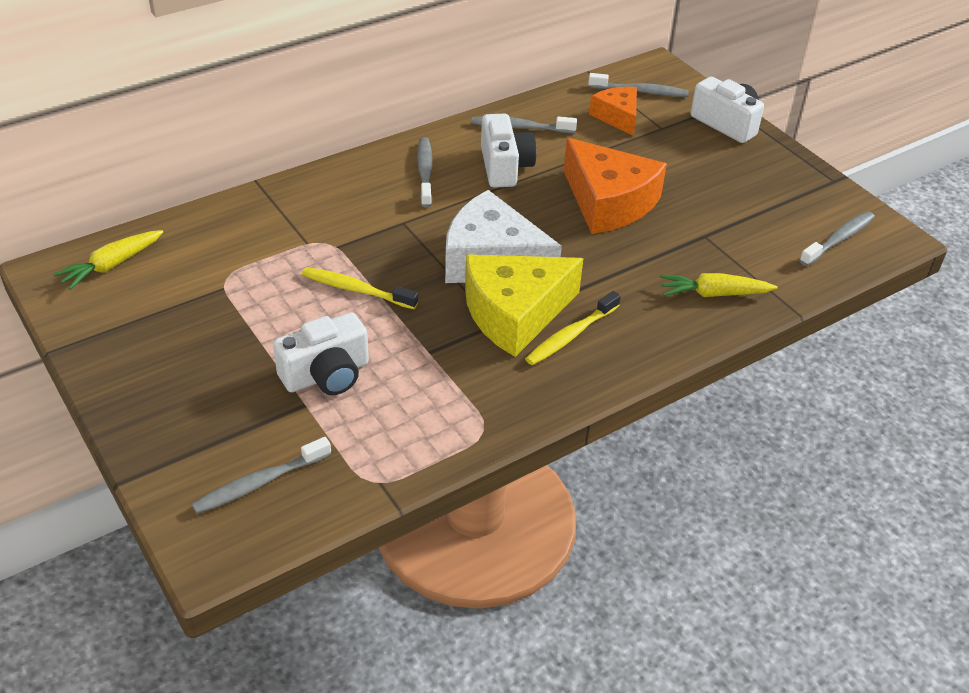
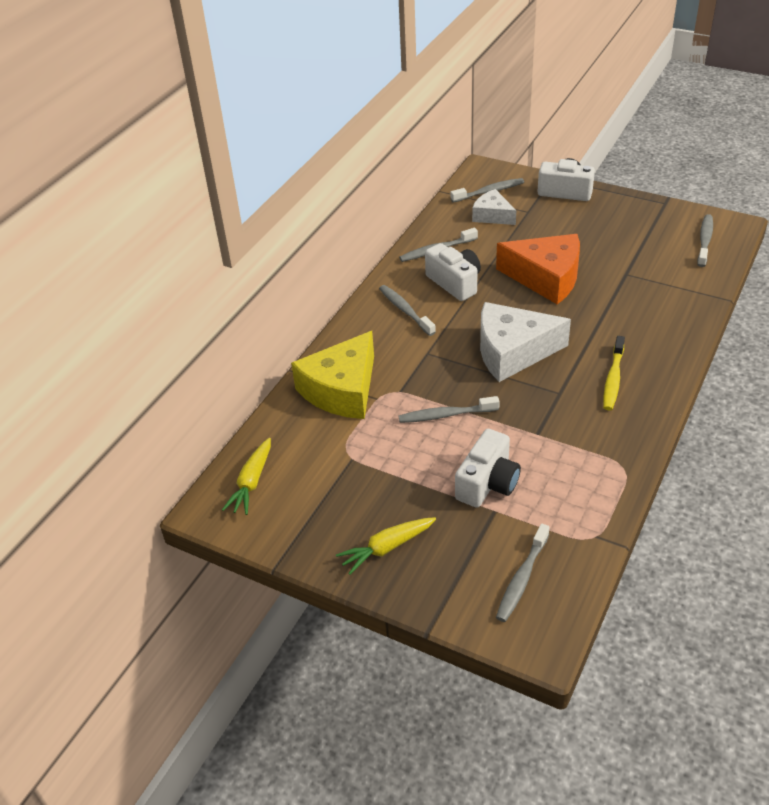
camera: 25 degrees left, 0 degrees up
(356, 290) = (445, 415): yellow toothbrush -> grey toothbrush
(515, 313) = (564, 381): yellow cheese -> yellow cheese (342, 390)
(617, 117) = (492, 215): orange cheese -> white cheese
(714, 294) = (669, 310): yellow carrot -> yellow carrot (387, 548)

